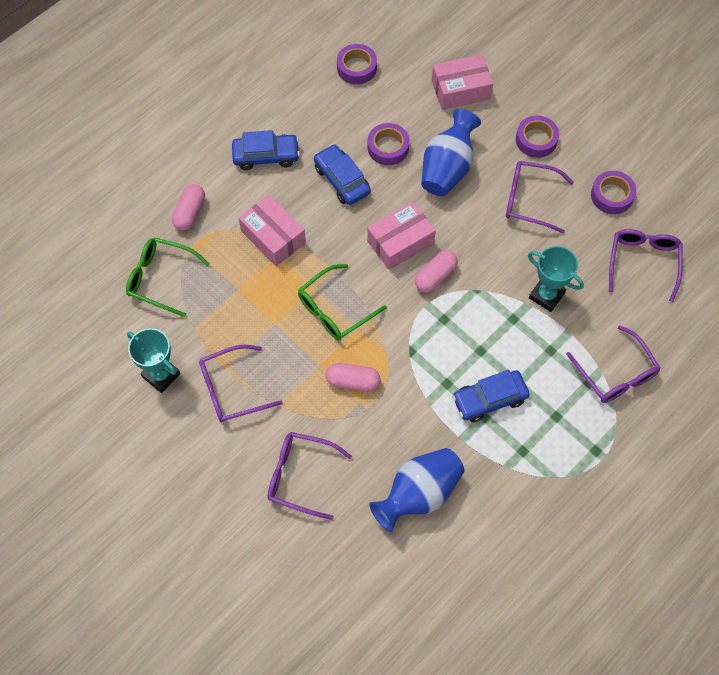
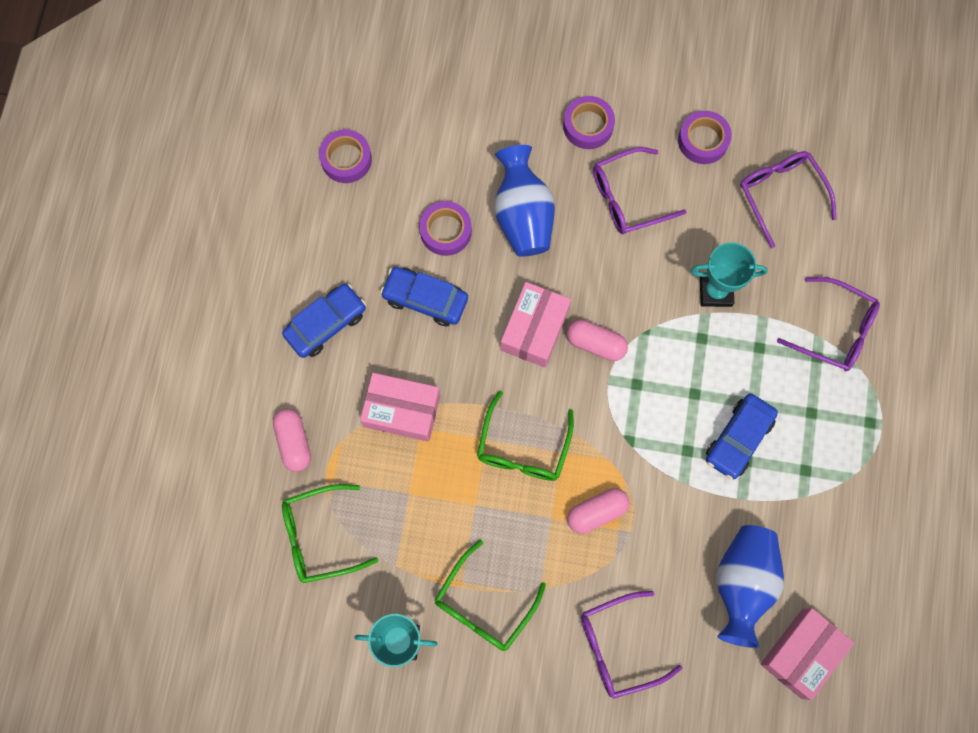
camera: 35 degrees left, 10 degrees up
(232, 389) = (484, 604): purple glasses -> green glasses
(435, 276) = (595, 344): pink capsule -> pink capsule turned 75 degrees counterclockwise
(460, 90) = (473, 117): pink box -> pink box (801, 653)

